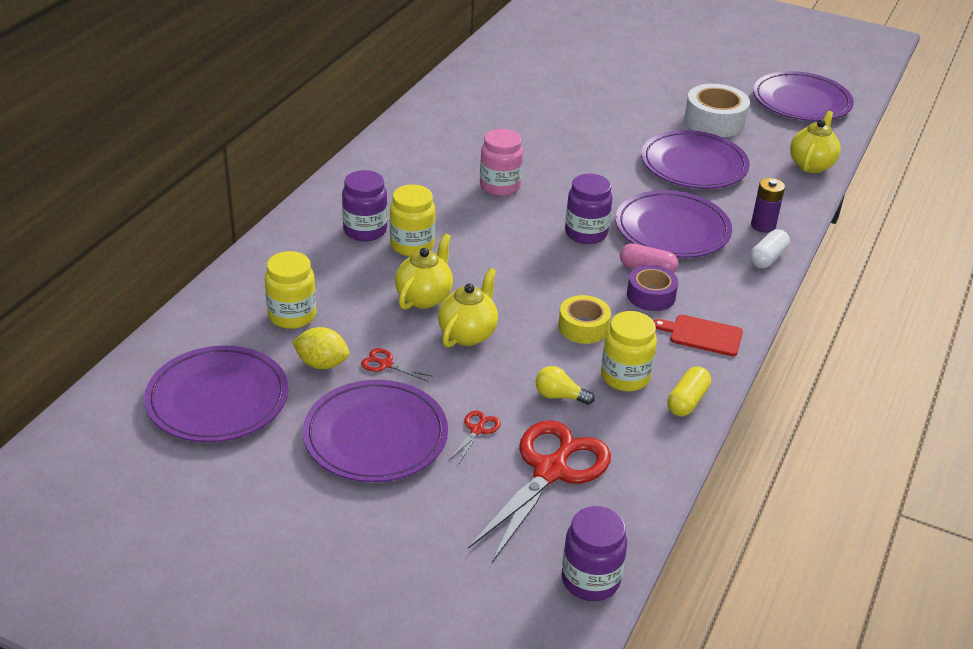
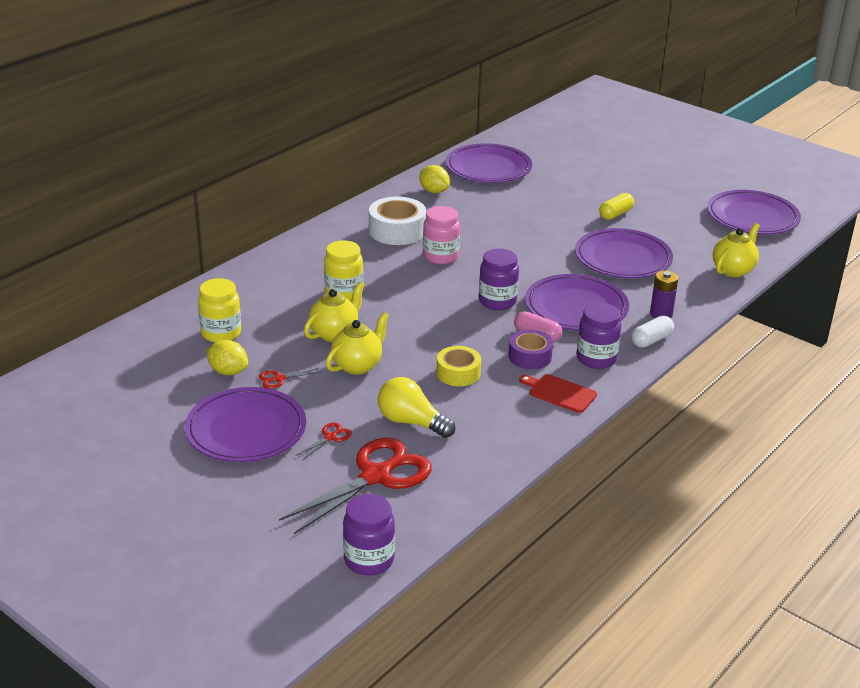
camera: 15 degrees right, 5 degrees down
(217, 399) = (135, 385): purple plate -> purple plate (488, 168)
(365, 230) = (310, 277): purple jar -> purple jar (596, 359)
(386, 364) = (279, 379): red scissors -> red scissors turned 60 degrees counterclockwise
(457, 108) = (434, 191): none -> yellow lemon
(559, 396) = (411, 422): yellow light bulb -> yellow light bulb, size x1.63
(625, 377) = (475, 415): yellow jar -> none
(687, 401) = (520, 441): yellow capsule -> yellow capsule (615, 214)
(714, 121) = (660, 225): white tape -> white tape (397, 231)

